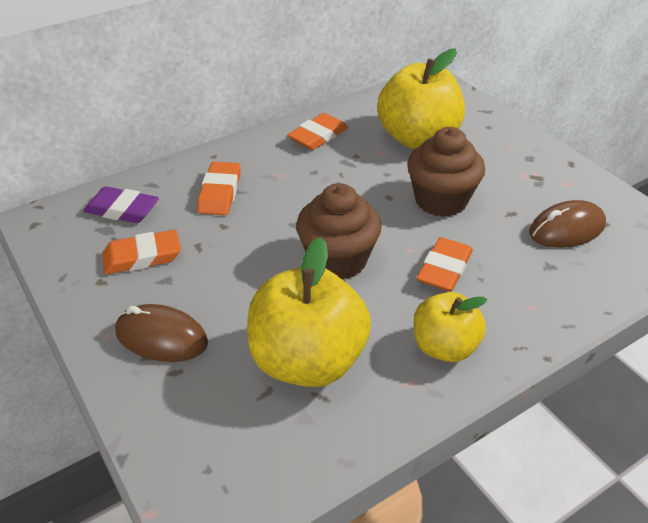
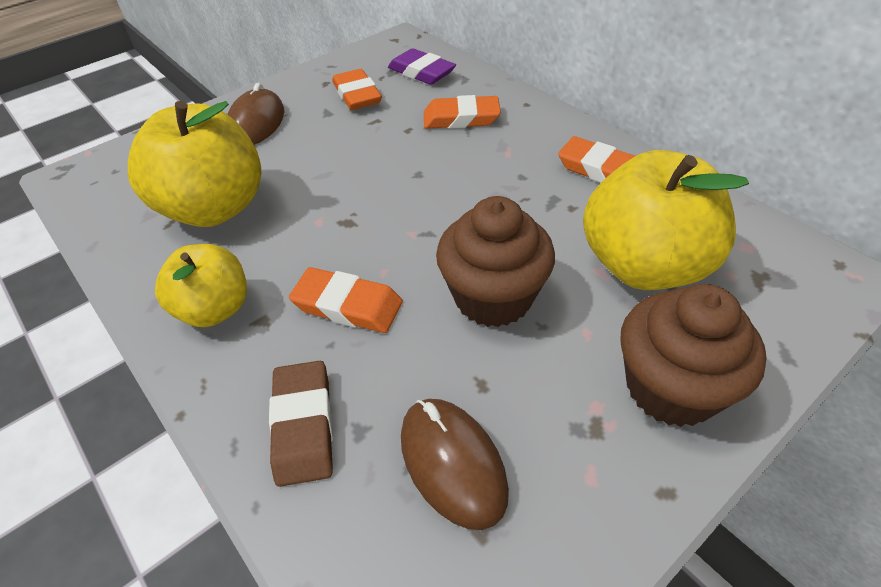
camera: 85 degrees right, 5 degrees up
(122, 210) = (421, 72): purple eraser -> purple eraser turned 60 degrees counterclockwise
(338, 260) = (359, 212): brown cupcake -> brown cupcake (671, 388)
(549, 291) = (303, 425): none -> brown eraser

